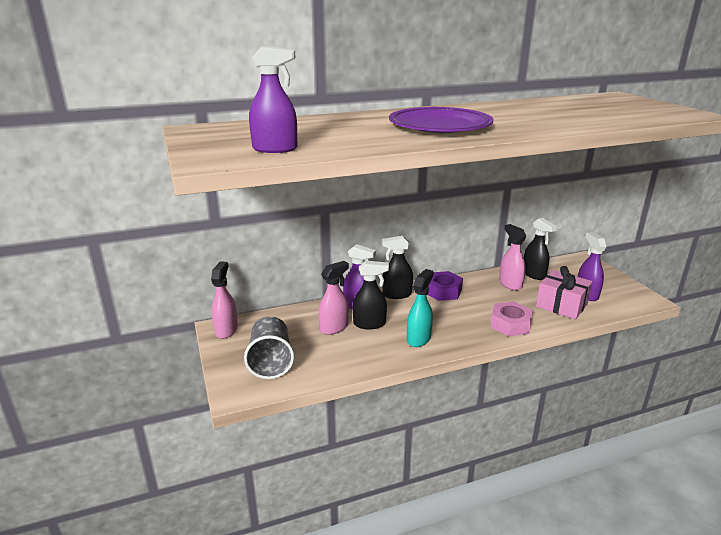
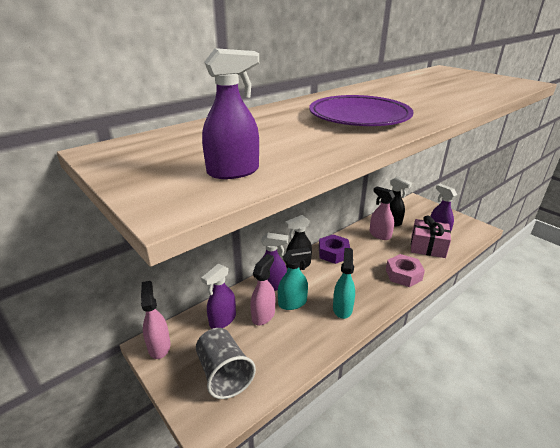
camera: 20 degrees left, 5 degrees up
(293, 323) = (222, 320): none -> purple spray bottle
(369, 324) = (292, 303): black spray bottle -> turquoise spray bottle

